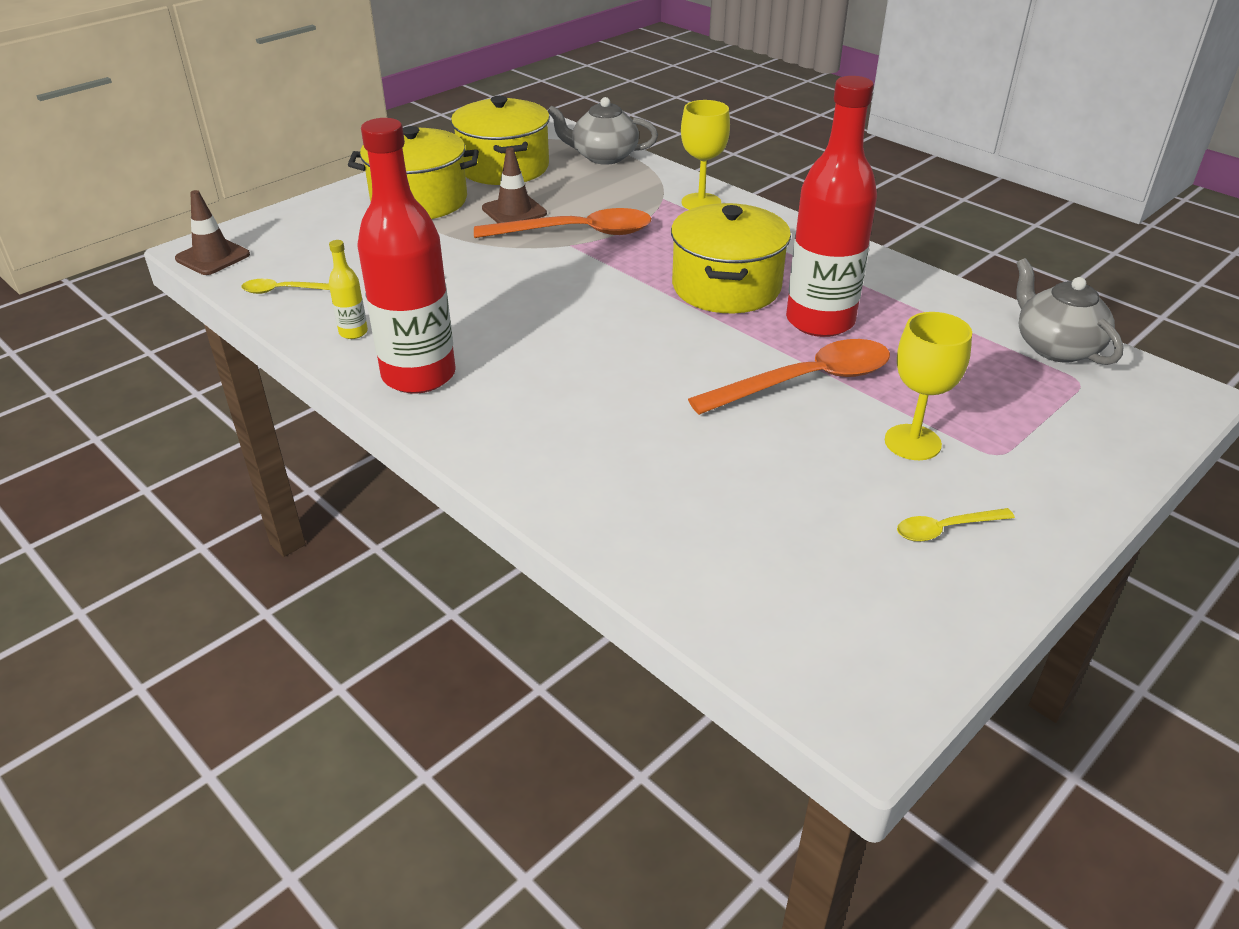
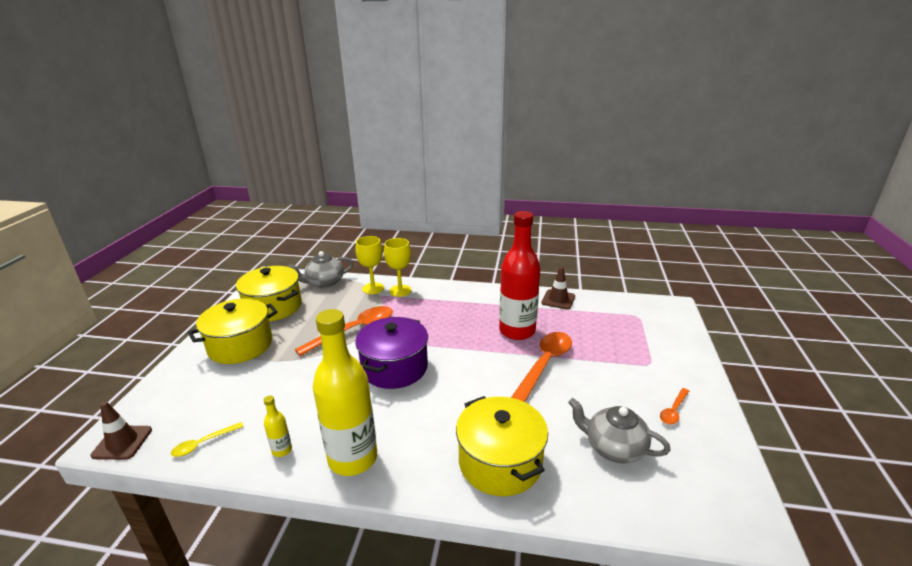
camera: 35 degrees left, 10 degrees down
(419, 375) = (353, 458): red bottle -> yellow bottle
(514, 211) = (306, 331): brown traffic cone -> brown traffic cone (558, 299)
(579, 298) = (394, 368): none -> purple pot
(726, 287) = (458, 330): yellow pot -> yellow pot (500, 462)
(912, 442) = (616, 374): yellow goblet -> yellow goblet (373, 288)
(945, 529) = (673, 410): yellow spoon -> orange spoon
(1055, 347) = (613, 304): grey teapot -> grey teapot (613, 448)

